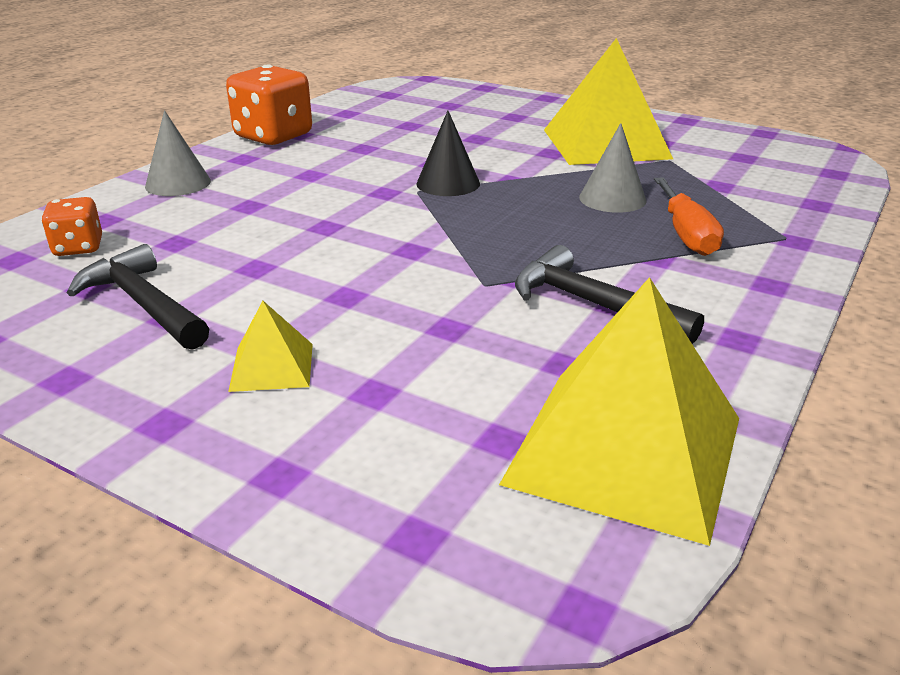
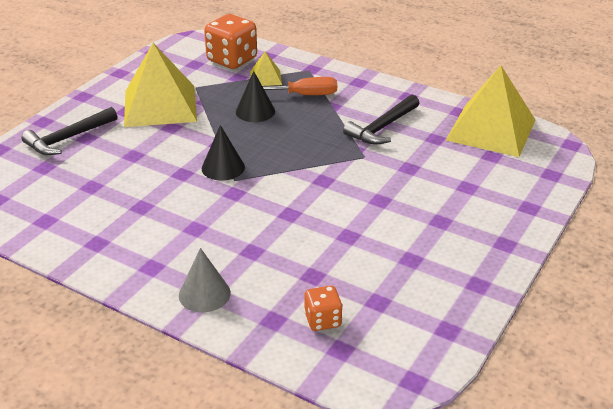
camera: 90 degrees left, 5 degrees up
(144, 304) = (398, 272): black hammer -> black hammer (68, 138)
(272, 367) = (454, 217): yellow pyramid -> yellow pyramid (266, 78)
(273, 136) = (100, 256): orange dice -> orange dice (232, 60)
(612, 199) = (255, 111): grey cone -> black cone

